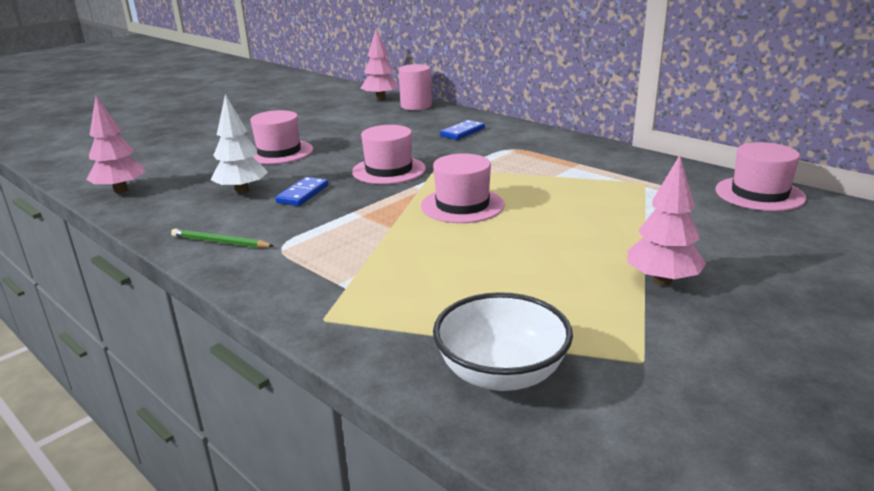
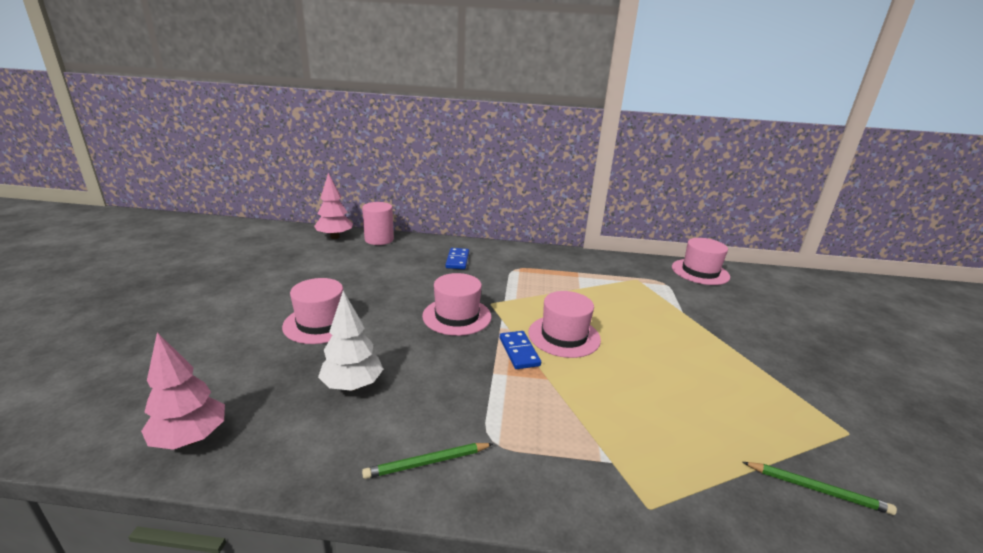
camera: 40 degrees left, 0 degrees up
(303, 194) = (420, 368): blue domino -> blue domino (519, 352)
(501, 373) = (817, 489): white bowl -> green pencil
(662, 281) = (761, 360): pink tree -> none

